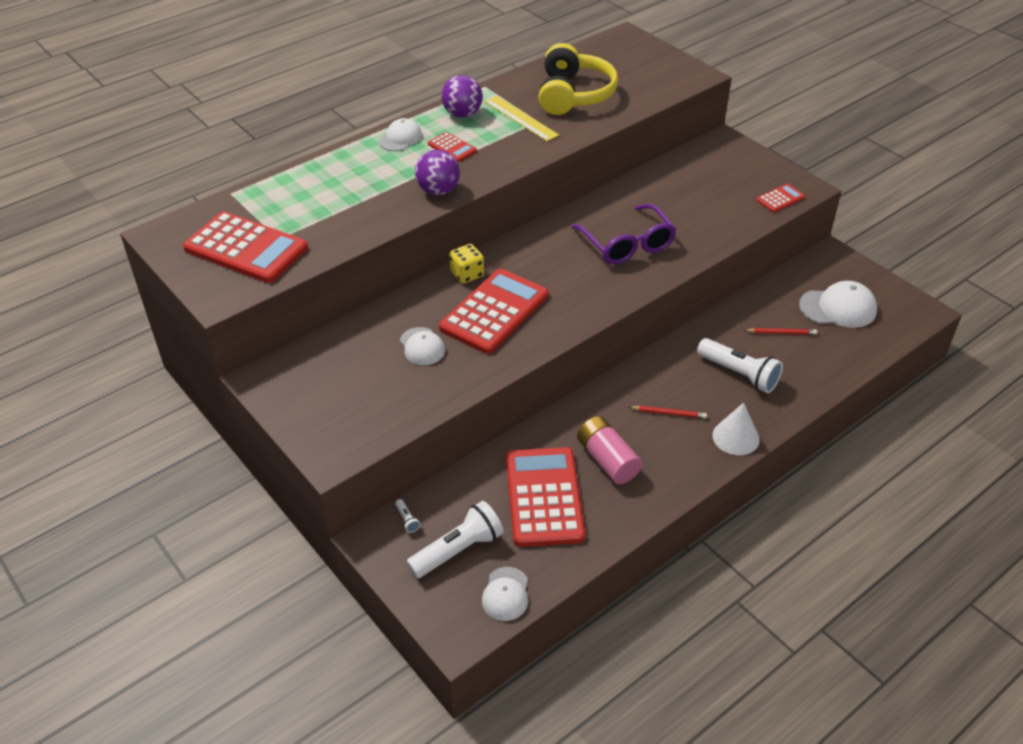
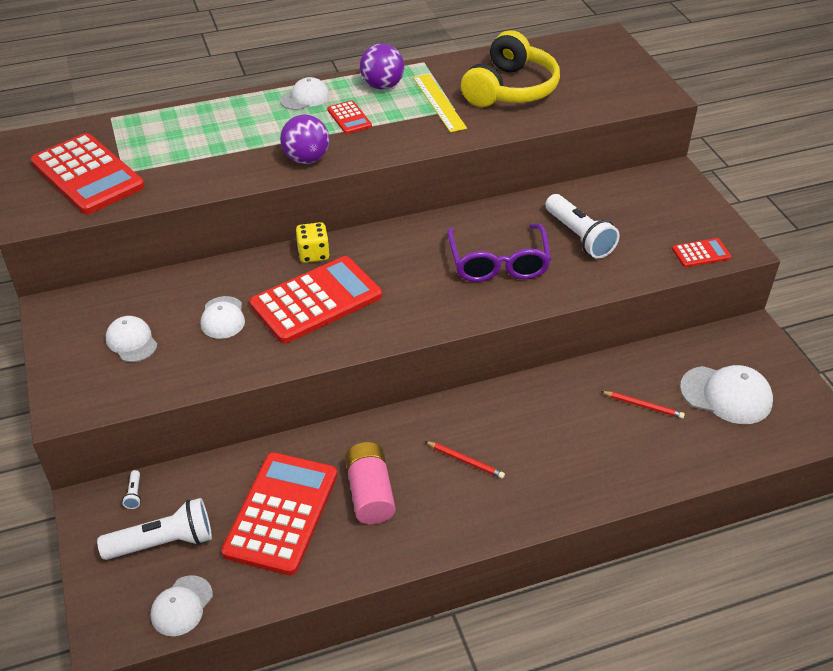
camera: 20 degrees right, 0 degrees up
(353, 387) = (131, 341): none -> white cap
(736, 437) = (524, 510): white cone -> none
(739, 374) = (568, 439): white flashlight -> white flashlight (579, 237)

